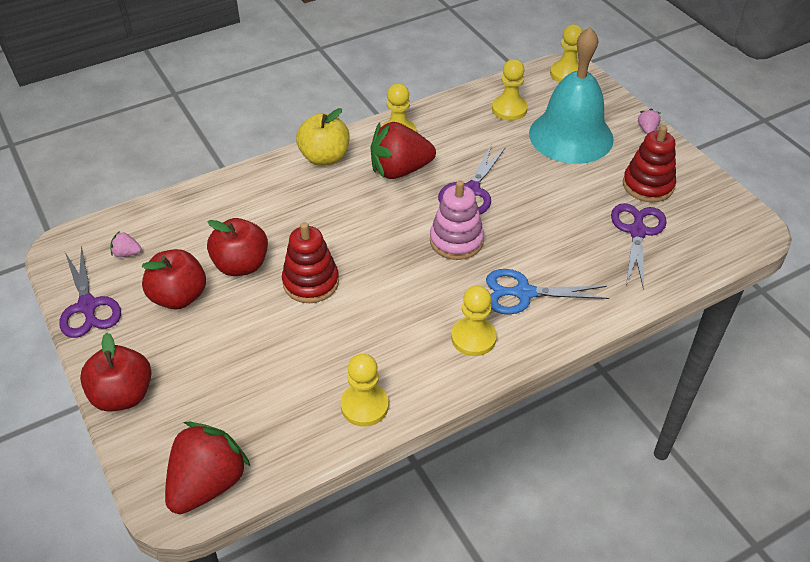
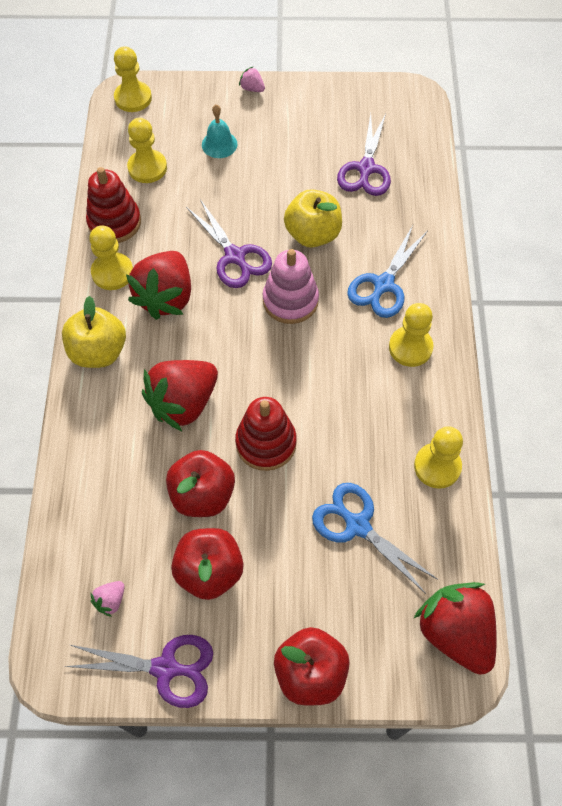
camera: 60 degrees left, 15 degrees up
(271, 372) = (357, 525): none -> blue scissors
(313, 220) = (183, 403): none -> red strawberry
(534, 227) = (312, 234): none -> yellow apple
(571, 136) = (219, 144): turquoise bell -> turquoise bell, size x0.41
(637, 231) = (366, 169): purple scissors -> purple scissors turned 120 degrees counterclockwise
(648, 185) = (319, 129): red stacking toy -> red stacking toy (114, 222)

